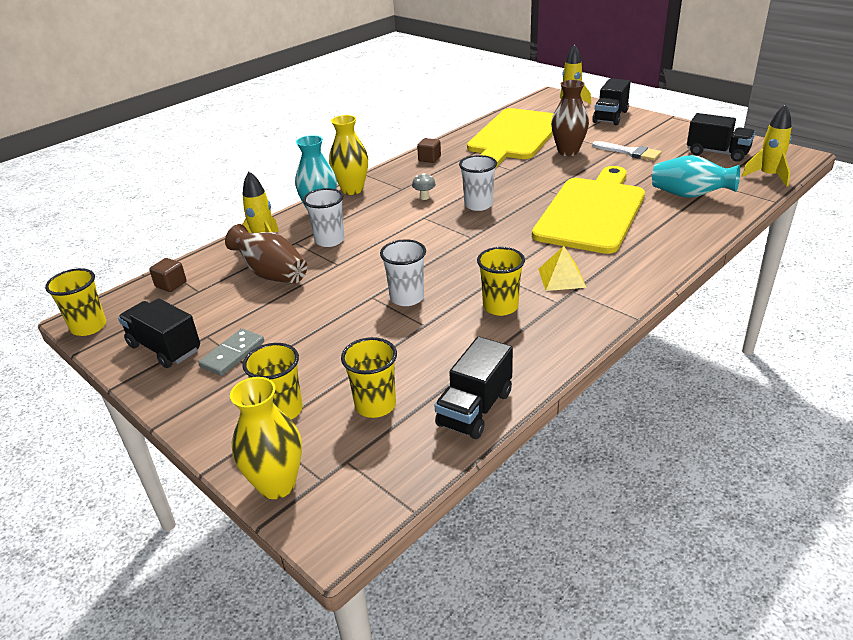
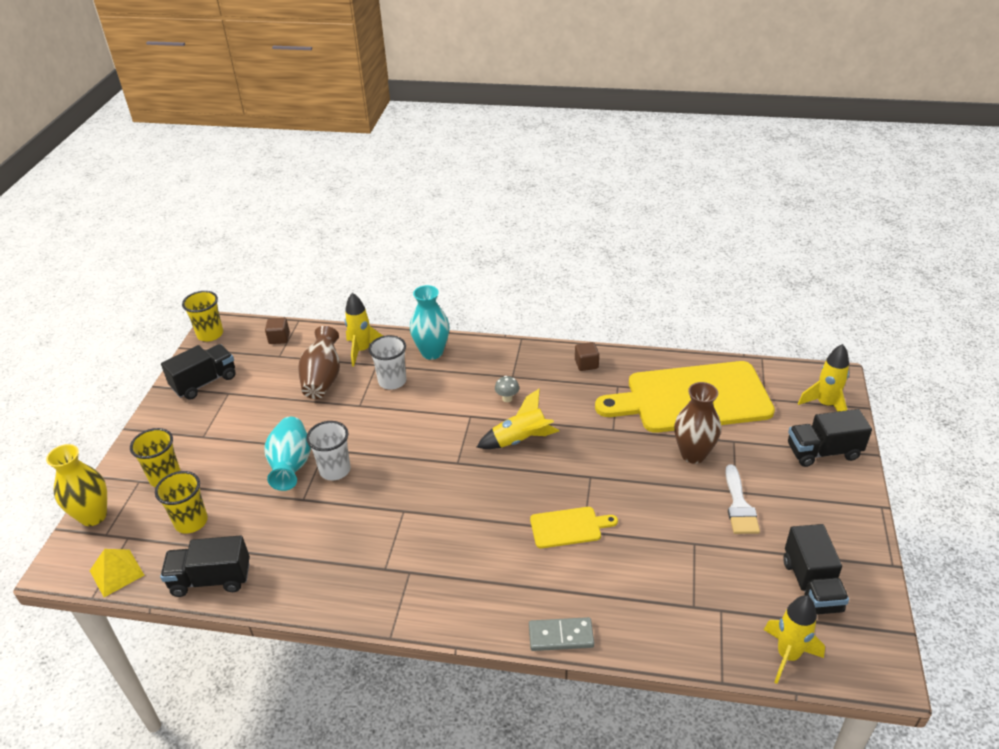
camera: 55 degrees right, 5 degrees up
(164, 348) = (204, 382): black truck -> black truck turned 45 degrees clockwise
(232, 354) = (214, 418): grey domino -> grey domino (561, 636)
(352, 190) = (486, 348): yellow vase -> none
(478, 205) = (520, 440): white cup -> yellow rocket
(500, 307) = (355, 533): yellow cup -> none
(561, 278) = (426, 555): yellow pyramid -> yellow pyramid (116, 573)
(591, 212) = (568, 527): yellow cutting board -> yellow cutting board, size x0.44
(689, 195) = (671, 595): turquoise vase -> turquoise vase (291, 465)

